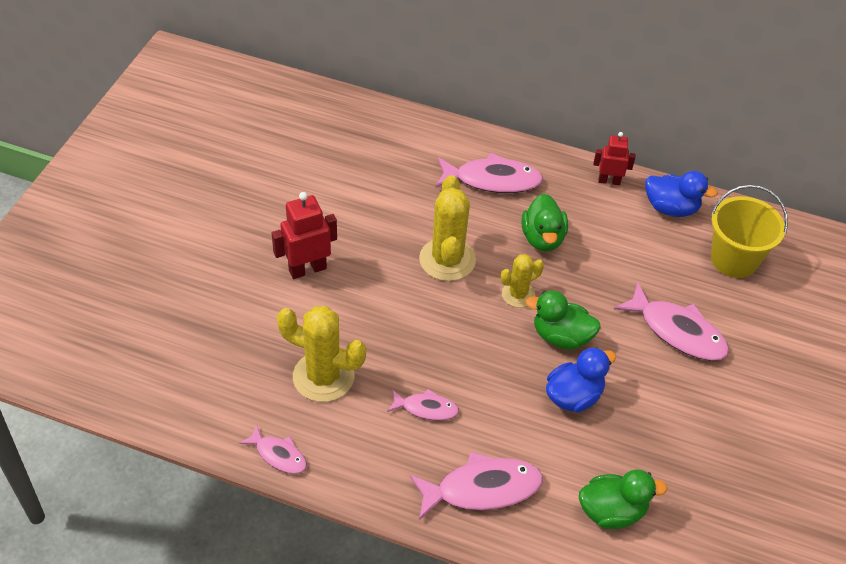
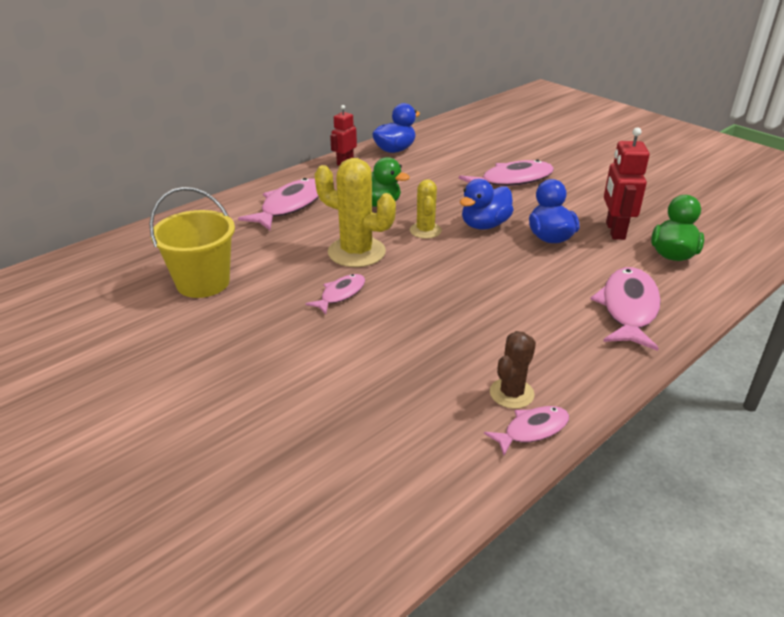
camera: 60 degrees left, 15 degrees down
(307, 269) = (291, 335): red robot -> red robot (614, 231)
(313, 431) = (511, 393): none -> brown cactus
(323, 377) = (443, 366): yellow cactus -> none
(426, 408) = (522, 313): pink fish -> pink fish (340, 294)
(561, 337) = (484, 225): green duck -> blue duck
(734, 259) = (462, 144): yellow bucket -> yellow bucket (203, 282)

